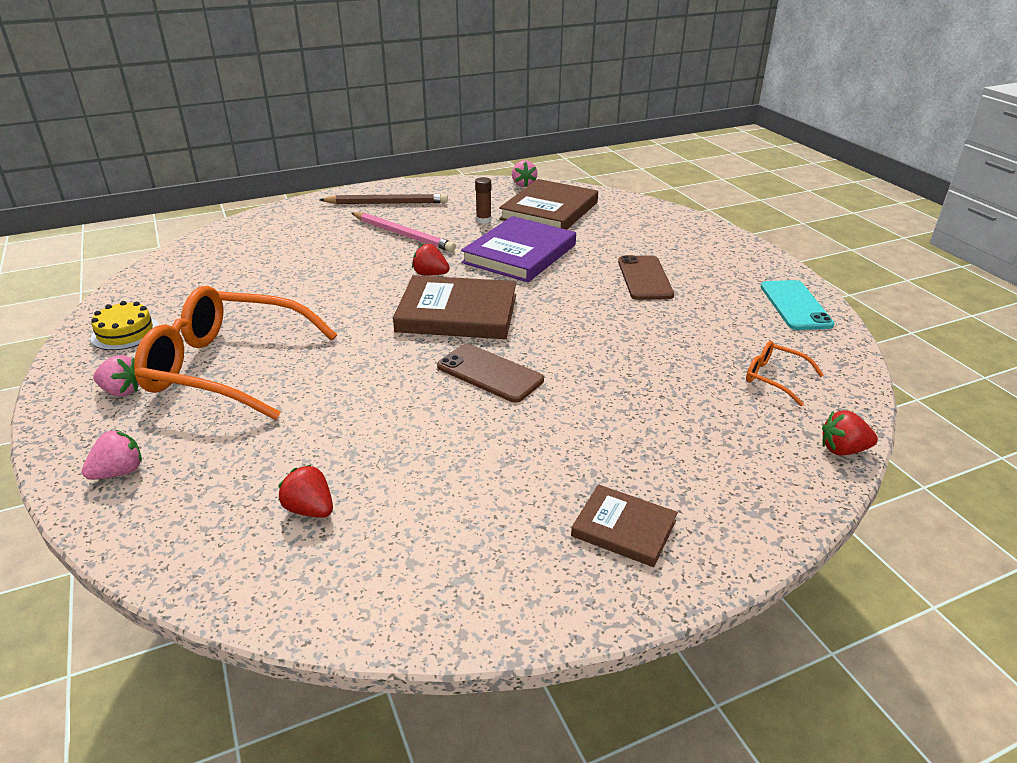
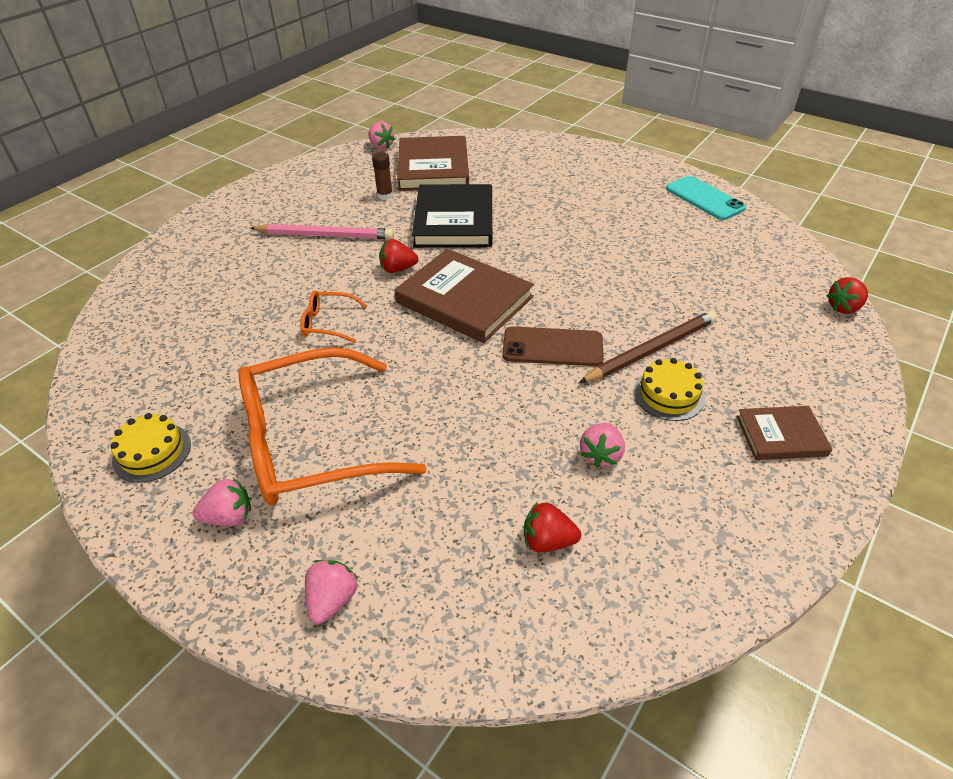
camera: 30 degrees left, 10 degrees up
(386, 203) = (269, 205): brown pencil -> brown pencil (651, 350)
(431, 468) = (600, 455): none -> pink strawberry
(457, 313) = (464, 300): brown book -> brown book turned 60 degrees clockwise
(520, 254) = (454, 221): purple book -> black book
(551, 449) = (669, 394): none -> yellow cake
(644, 278) = (578, 211): brown phone -> none
(774, 378) = (751, 267): orange glasses -> orange glasses (328, 323)

